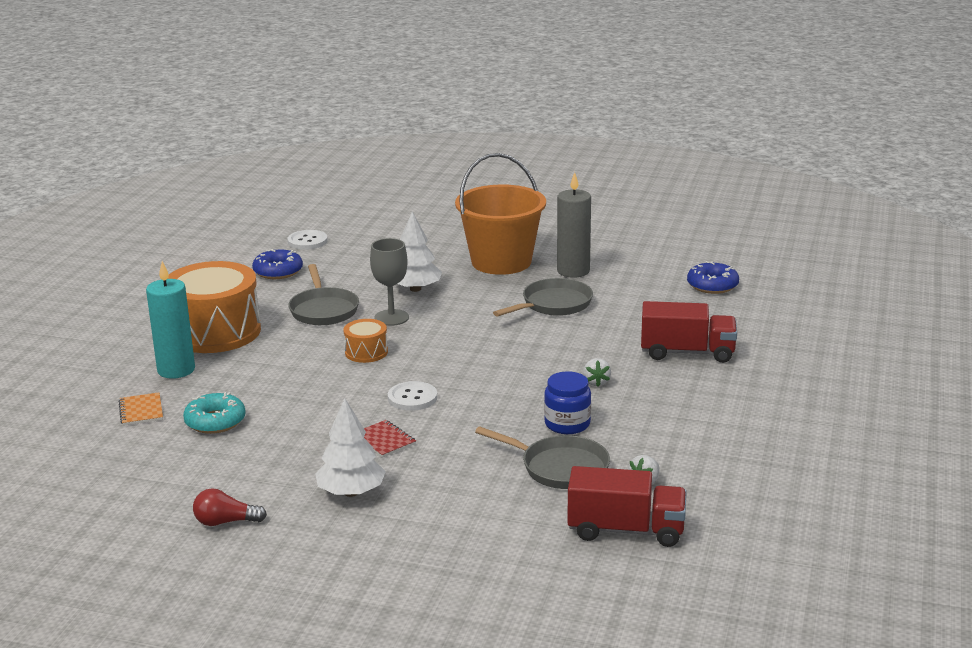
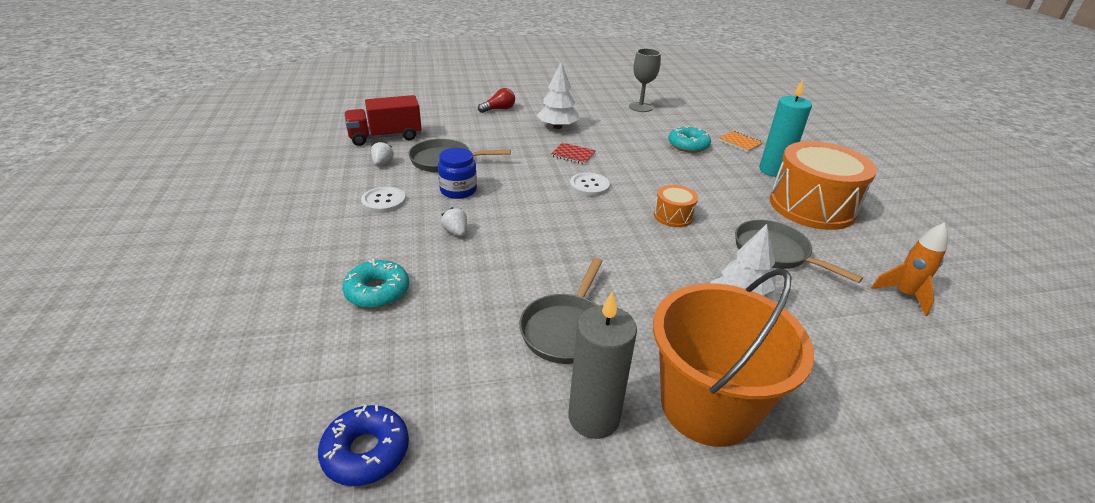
camera: 150 degrees right, 10 degrees up
(225, 522) = (601, 106): red light bulb -> red light bulb (499, 109)
(278, 271) = (904, 295): blue donut -> orange rocket
(307, 241) = (980, 366): white button -> white button (383, 201)
(391, 318) = (705, 260): grey goblet -> grey goblet (640, 107)
(687, 353) = (377, 291): red truck -> turquoise donut

